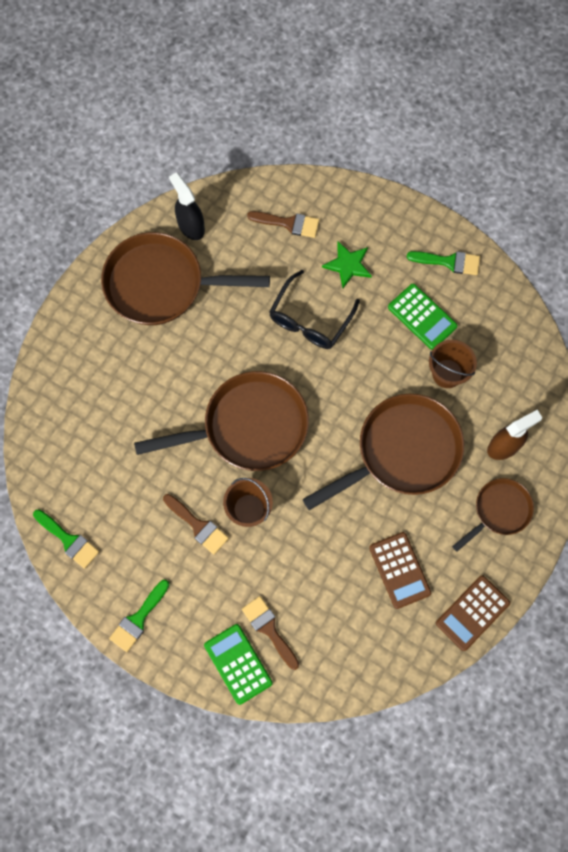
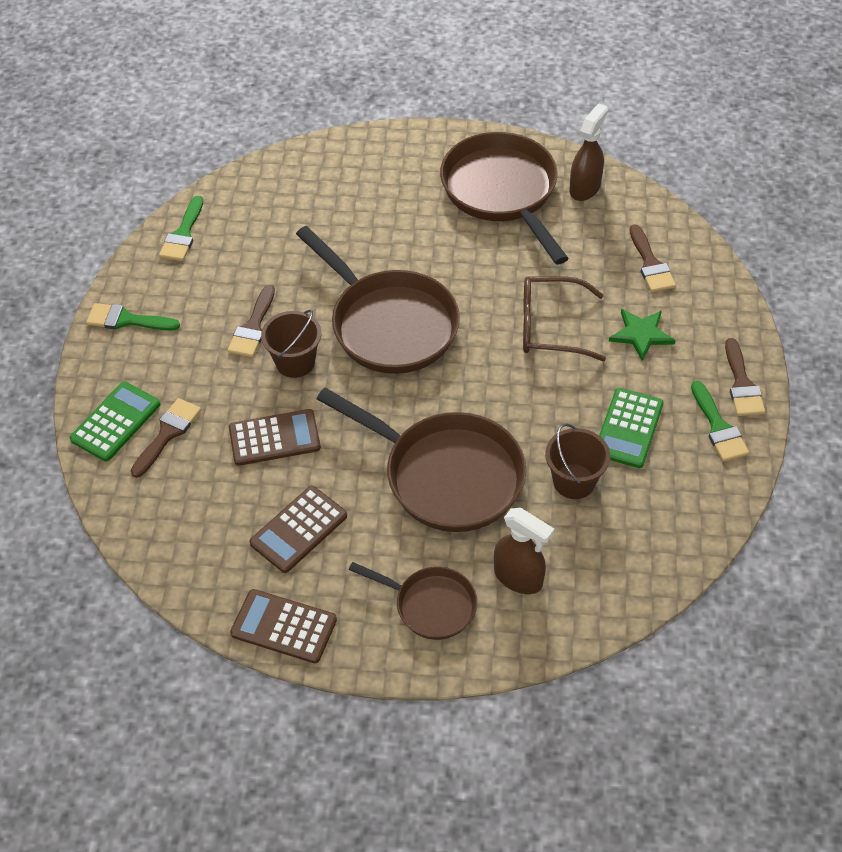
camera: 65 degrees right, 20 degrees down
(190, 226) = (585, 188): black spray bottle -> brown spray bottle
(310, 319) = (550, 327): black glasses -> brown glasses
(312, 554) = (274, 438): none -> brown calculator
(422, 227) = (742, 384): none -> brown brush

